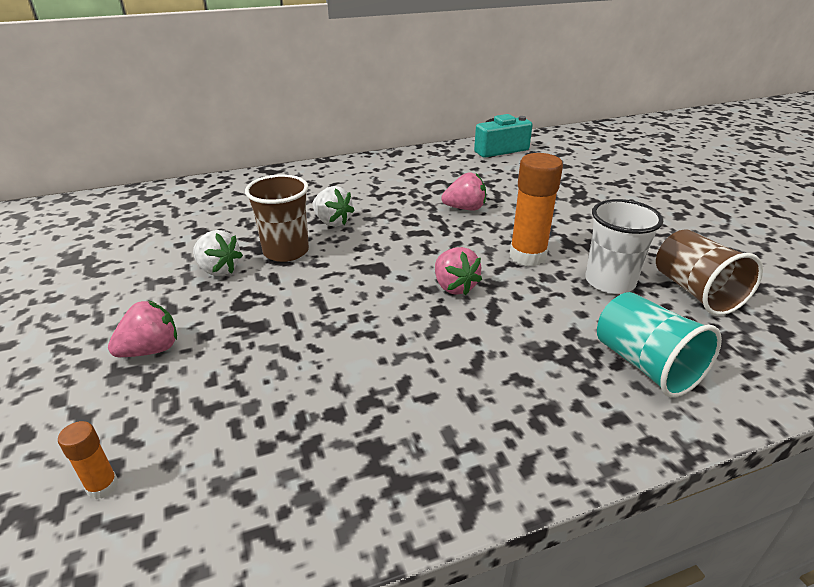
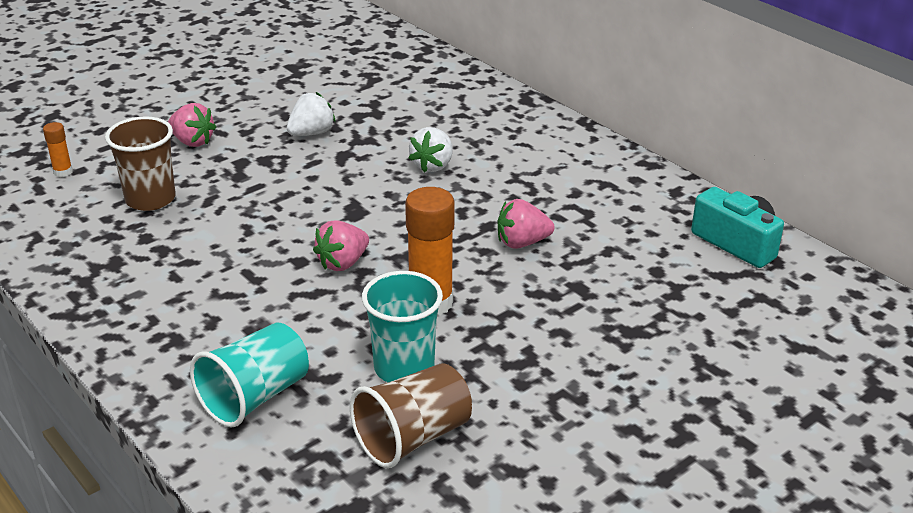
camera: 70 degrees right, 0 degrees up
(218, 269) = (311, 133): white strawberry -> white strawberry turned 150 degrees counterclockwise
(286, 251) = (359, 156): brown cup -> brown cup (150, 199)
(465, 208) = (522, 243): pink strawberry -> pink strawberry turned 105 degrees clockwise
(610, 282) = (404, 368): white cup -> turquoise cup

